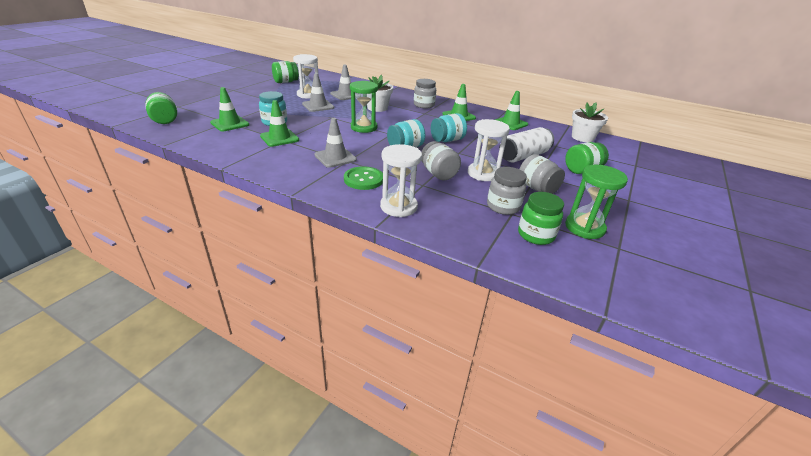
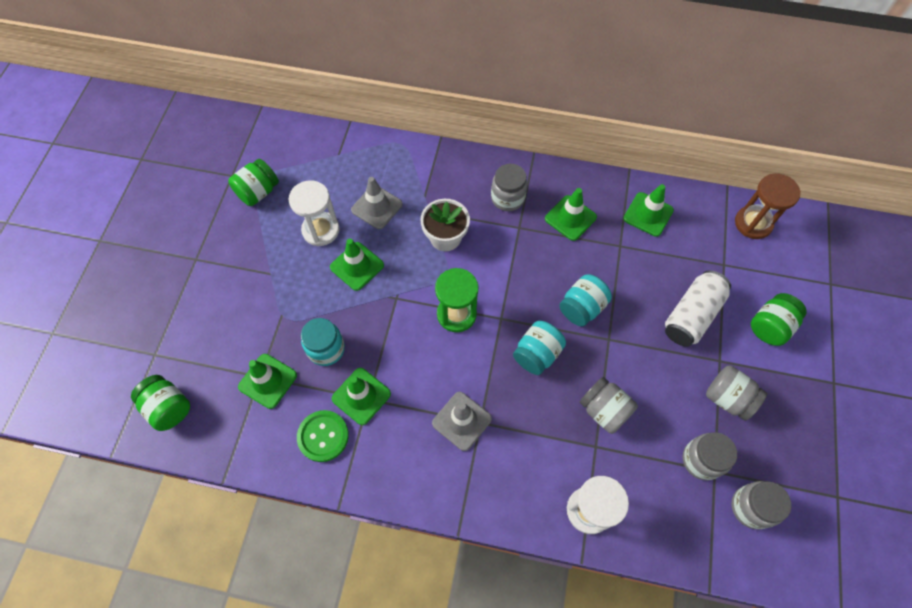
camera: 15 degrees left, 30 degrees up
(318, 106) = (357, 266): grey traffic cone -> green traffic cone
(363, 179) = (522, 463): green button -> green button (323, 436)
(483, 174) = (656, 387): white hourglass -> none
(536, 235) = (751, 507): green jar -> grey jar
(582, 137) = (753, 223): white flower pot -> brown hourglass
(584, 228) = (797, 470): green hourglass -> none

